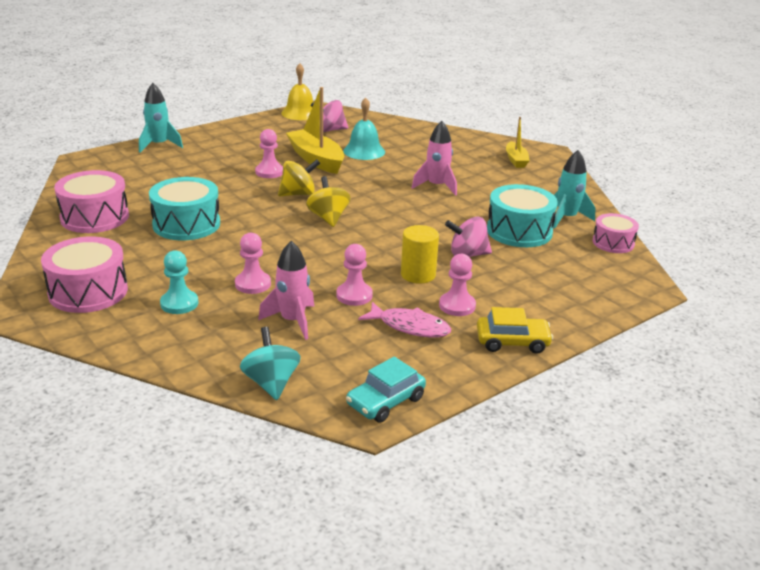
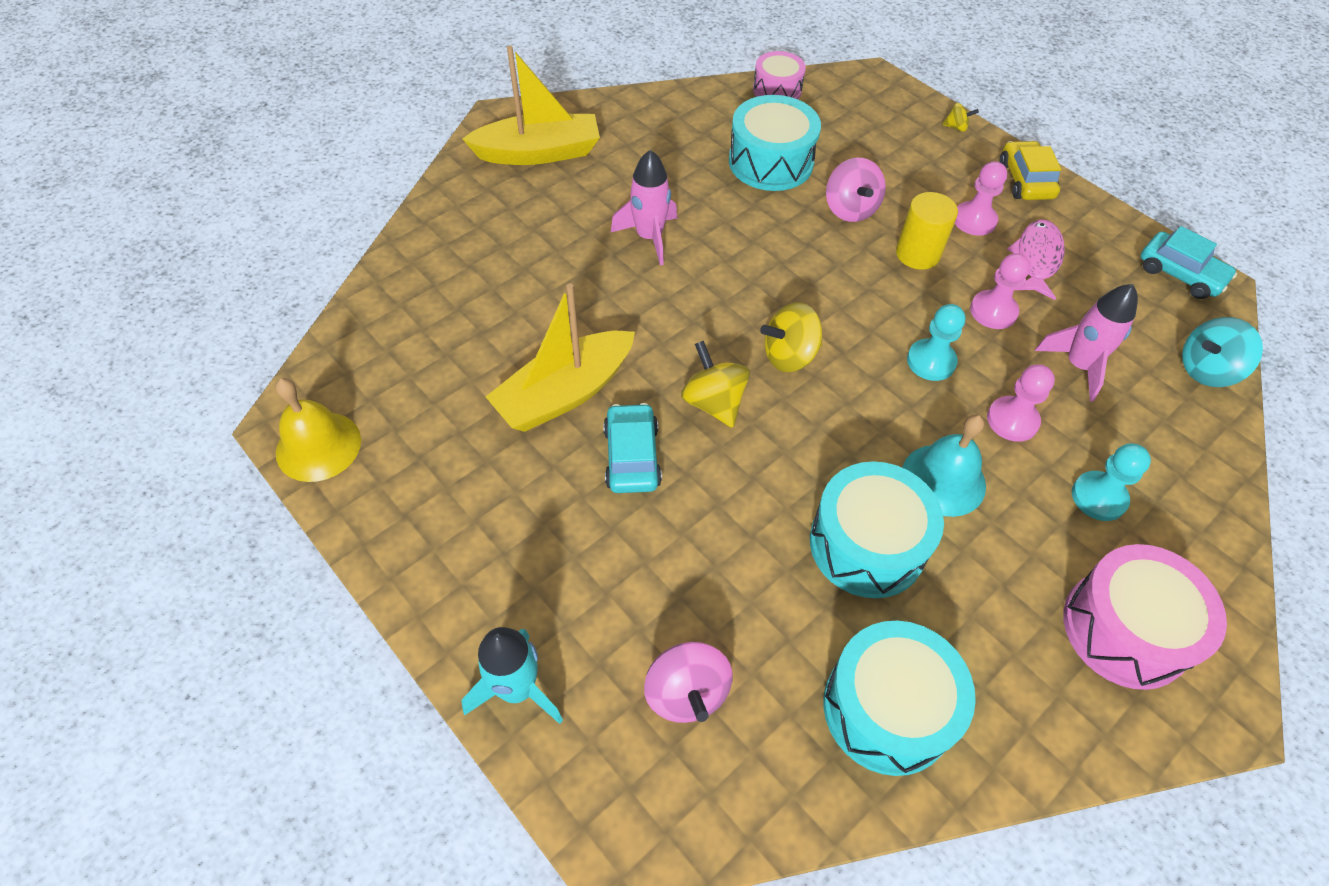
camera: 95 degrees left, 25 degrees up
(94, 217) = (887, 708): pink drum -> turquoise drum
(269, 172) = (632, 456): pink pawn -> turquoise car
(312, 263) = (931, 361): none -> turquoise pawn
(330, 130) = (418, 387): pink spinning top -> pink spinning top (686, 693)
(364, 151) = (519, 329): turquoise bell -> turquoise bell (943, 479)
(516, 160) = (539, 153): yellow boat -> yellow boat, size x1.75
(566, 218) = (722, 120): turquoise rocket -> none
(584, 319) = (956, 127): none -> yellow spinning top

